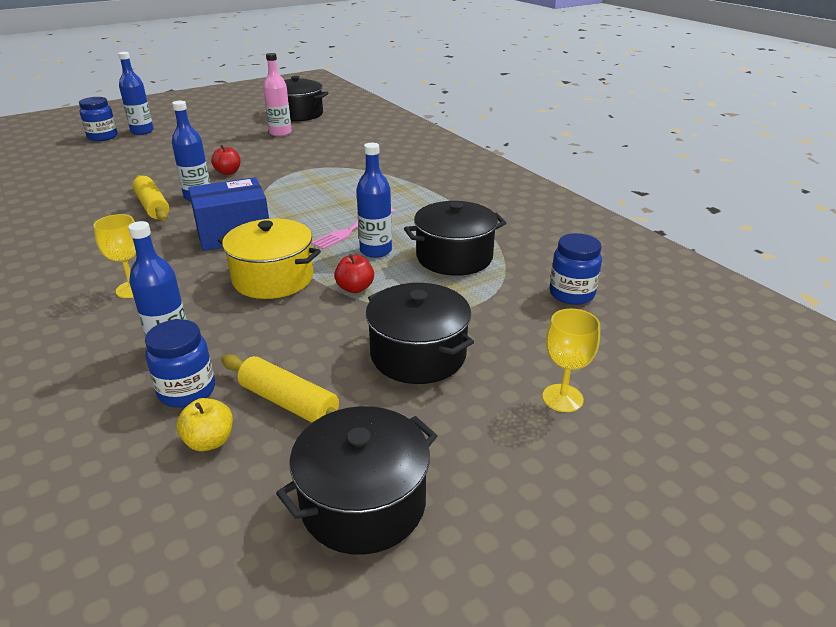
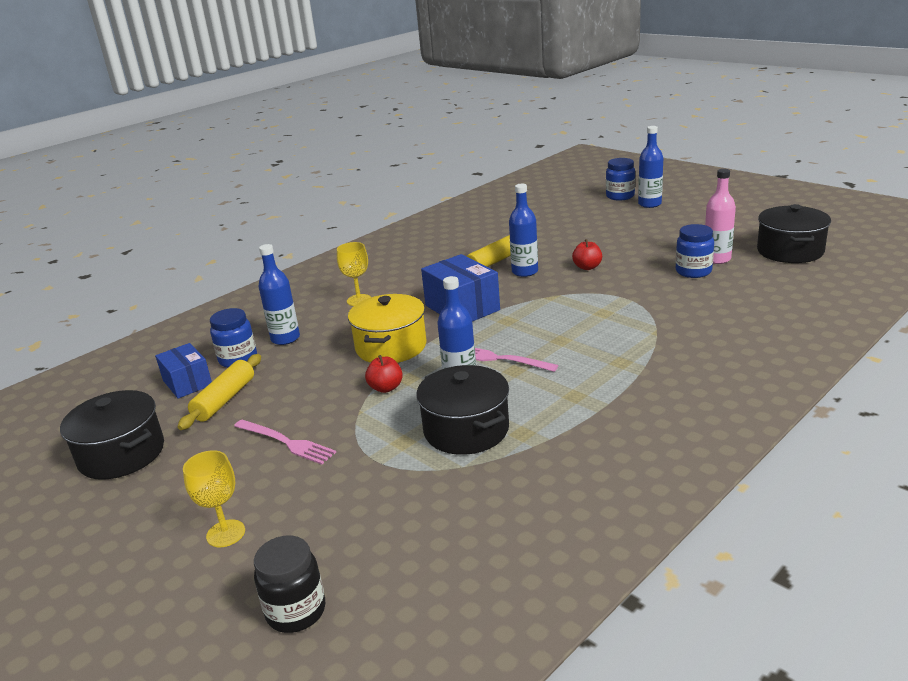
camera: 80 degrees right, 5 degrees down
(209, 441) = (187, 383): yellow apple -> blue box
(418, 355) = (286, 442): black pot -> pink fork
(571, 294) = (412, 523): blue jar -> blue jar (693, 271)
(672, 356) = (296, 611): none -> black jar

